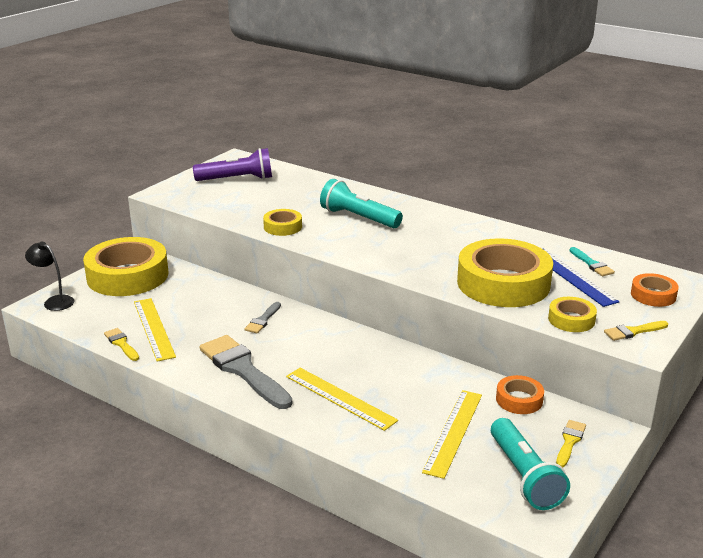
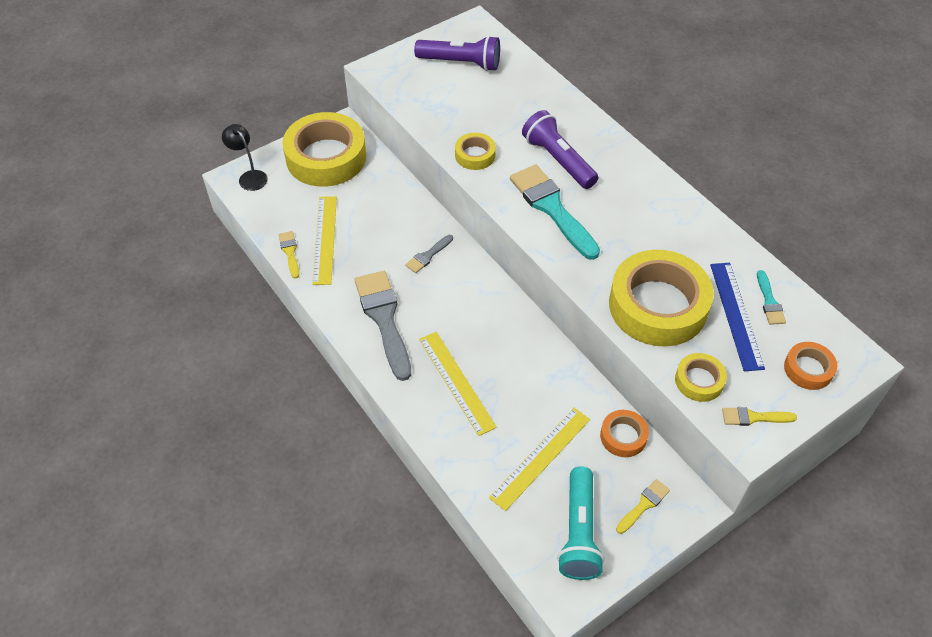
camera: 20 degrees right, 25 degrees up
(358, 218) = (558, 160): turquoise flashlight -> purple flashlight
(372, 245) = (552, 208): none -> turquoise brush

